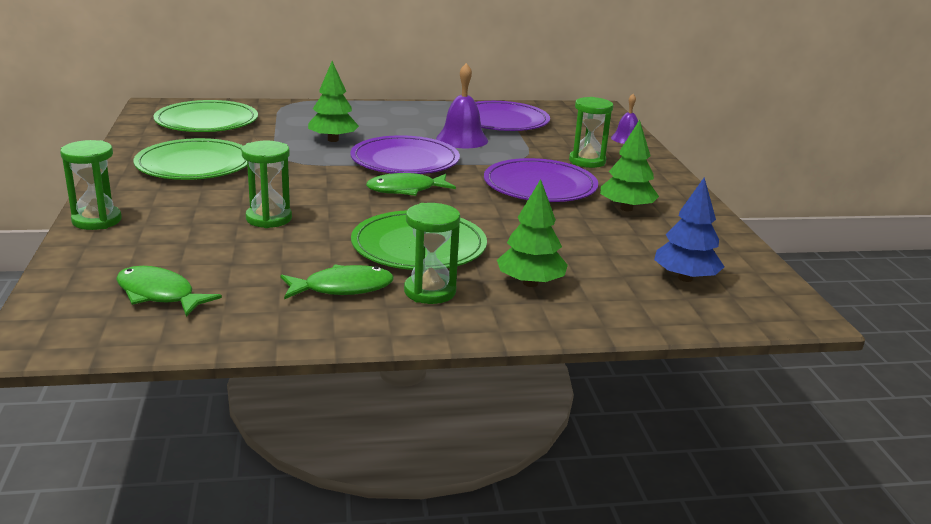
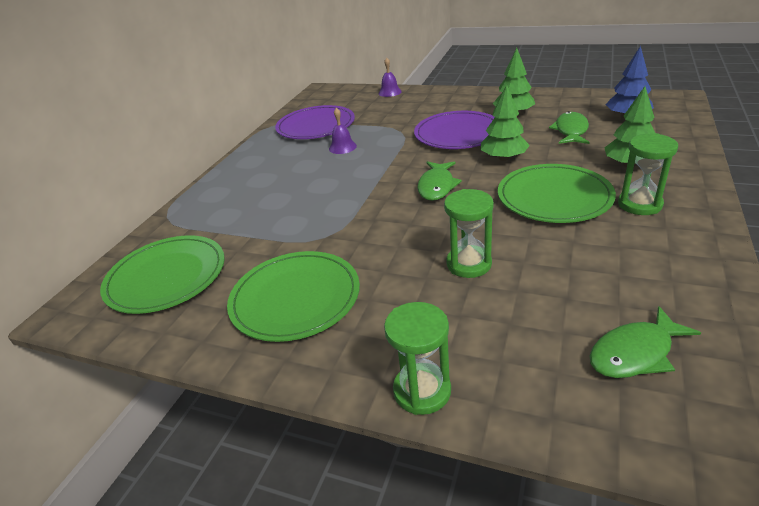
camera: 55 degrees left, 10 degrees up
(333, 140) = (293, 205): green tree -> green tree (503, 158)
(342, 288) = (629, 242): green fish -> green fish (571, 131)
(405, 160) = (371, 178): purple plate -> none
(462, 139) = (342, 147): purple bell -> purple bell, size x0.63
(587, 161) = (422, 111): green hourglass -> none

